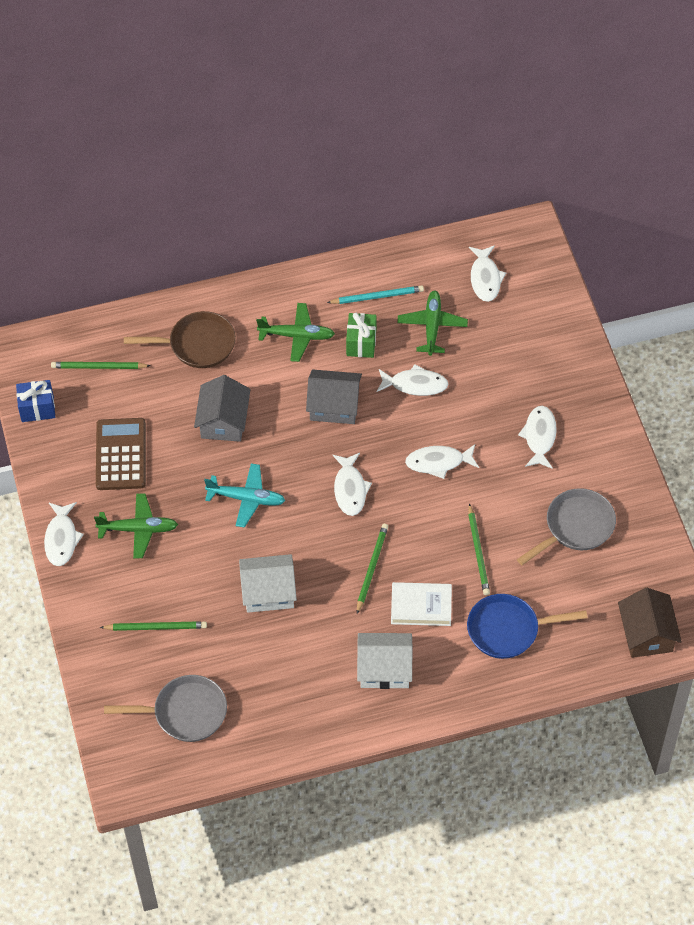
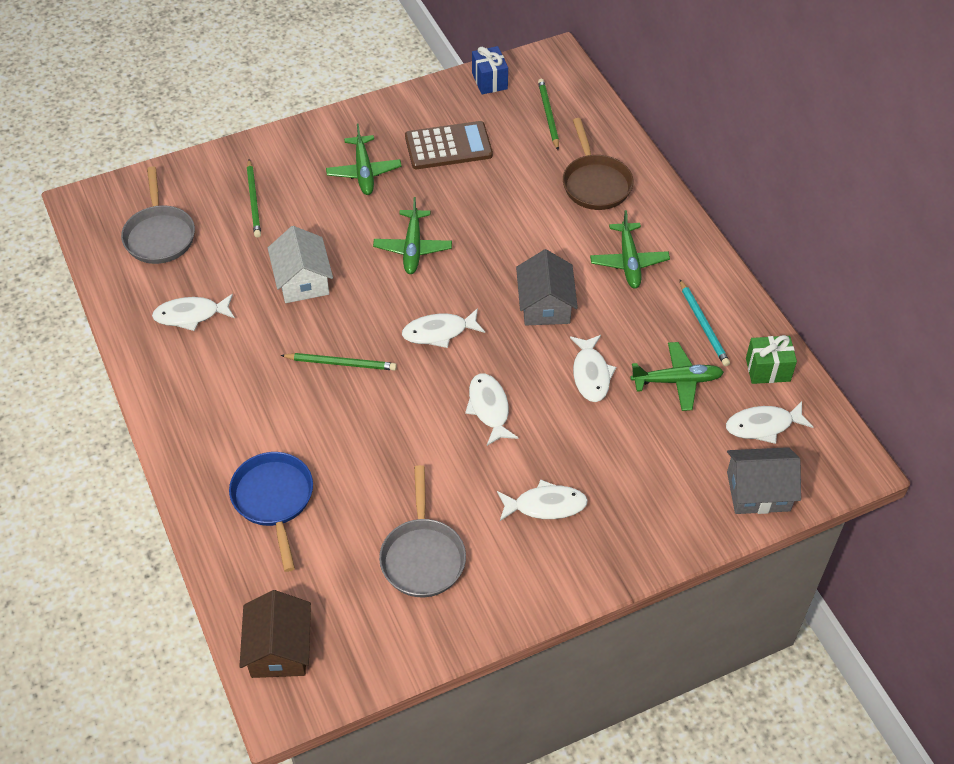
camera: 80 degrees right, 5 degrees down
(61, 539) = (345, 120): white fish -> white fish (191, 315)
(223, 421) = (505, 217): grey house -> grey house (758, 491)
(246, 498) = (413, 247): turquoise plane -> green plane
(361, 343) = (635, 318): green gift -> green gift (768, 370)
(384, 668) = (217, 389): white house -> none
(421, 606) = (297, 413): white book -> none
(478, 552) = (374, 460): green pencil -> none
(576, 527) = (422, 556): grey pan -> grey pan turned 45 degrees clockwise
(646, 634) = (279, 649): brown house -> brown house turned 75 degrees counterclockwise

